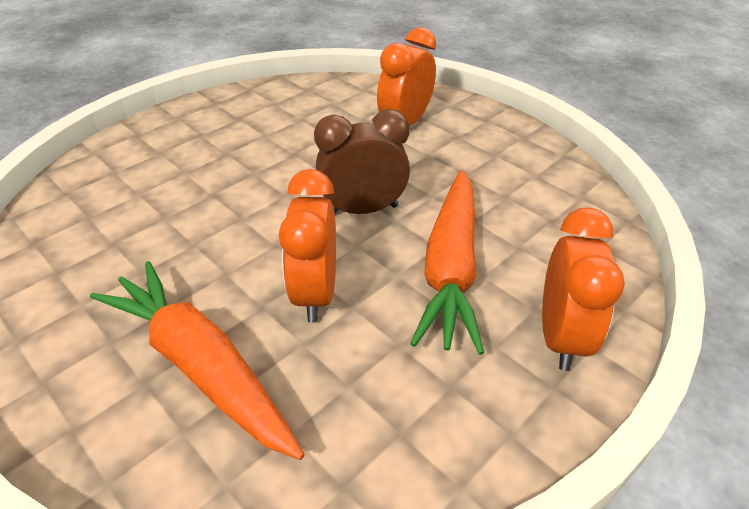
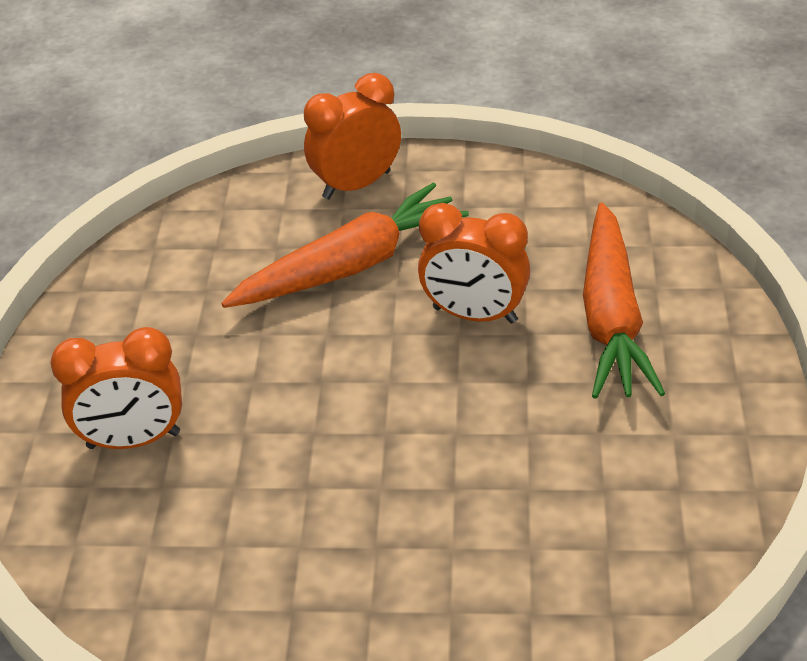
camera: 130 degrees left, 0 degrees up
(315, 293) = (474, 315): orange clock -> orange clock turned 60 degrees clockwise
(363, 210) = (339, 361): brown clock -> none

